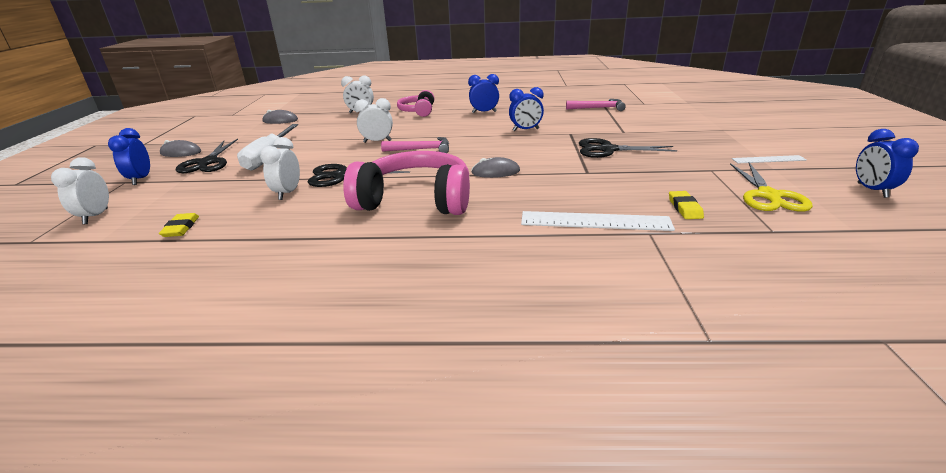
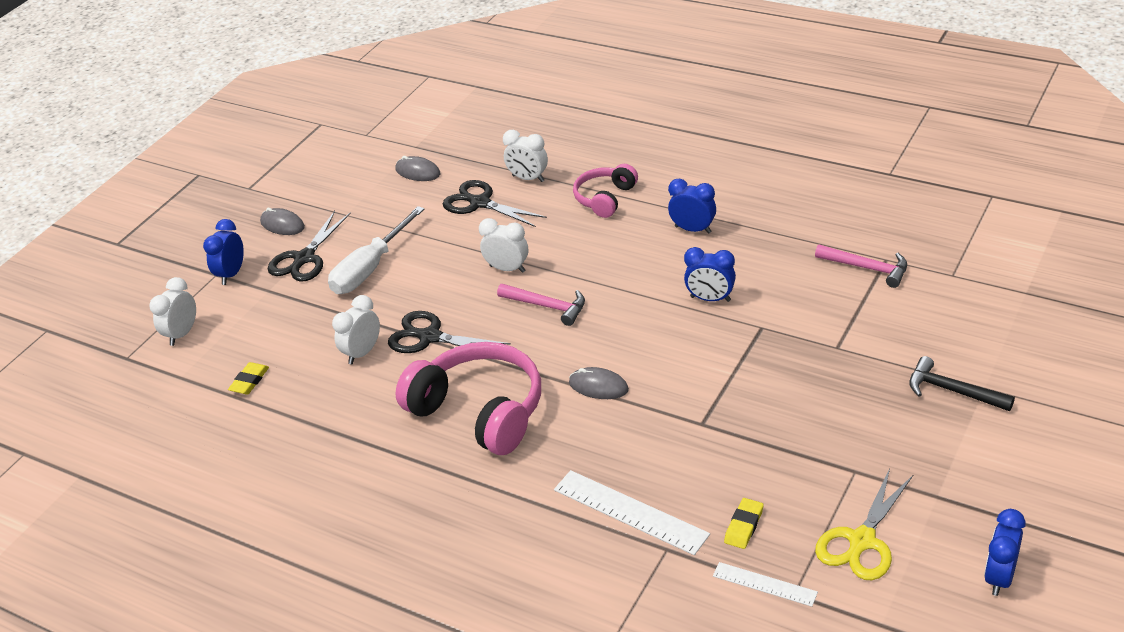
camera: 30 degrees right, 10 degrees up
(607, 150) = (772, 384): black scissors -> black scissors (479, 203)
(710, 133) = (953, 391): none -> black hammer
(768, 159) = (955, 476): white ruler -> white ruler (764, 584)

